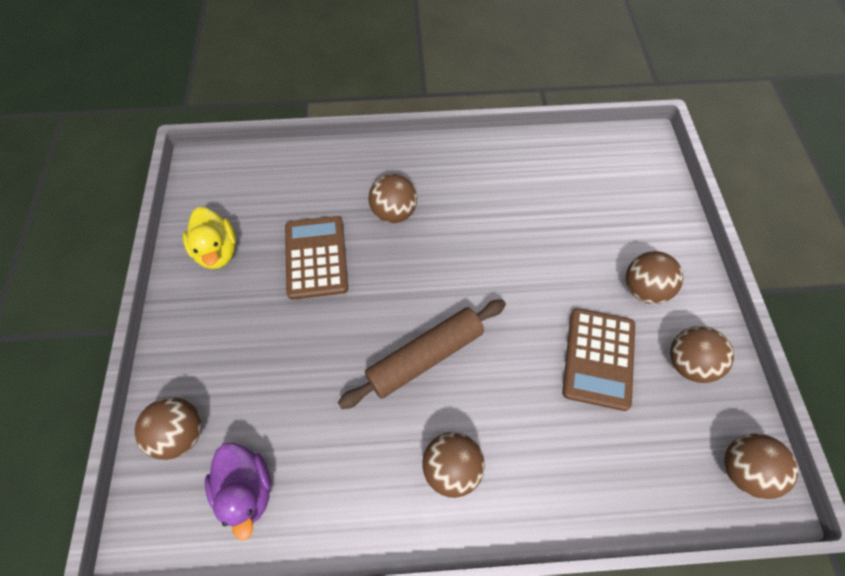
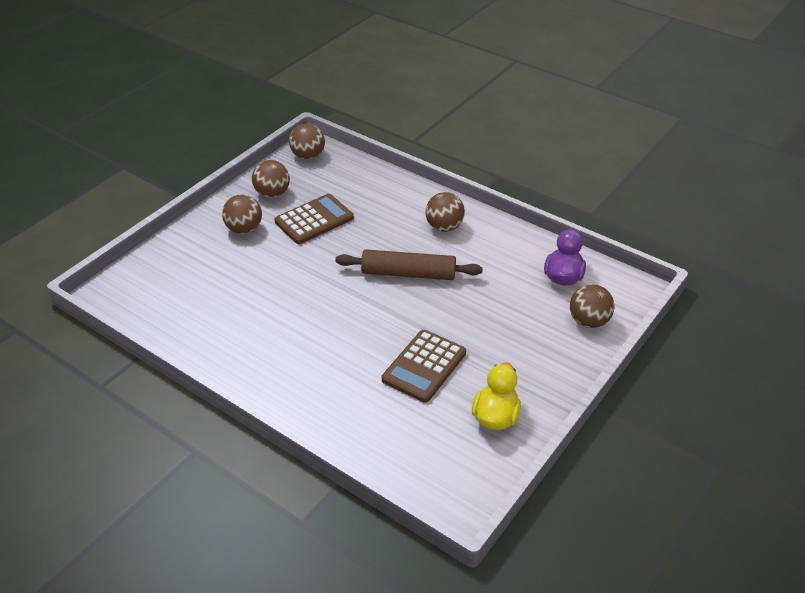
camera: 140 degrees left, 20 degrees down
(394, 212) = (338, 361): brown ball -> none

